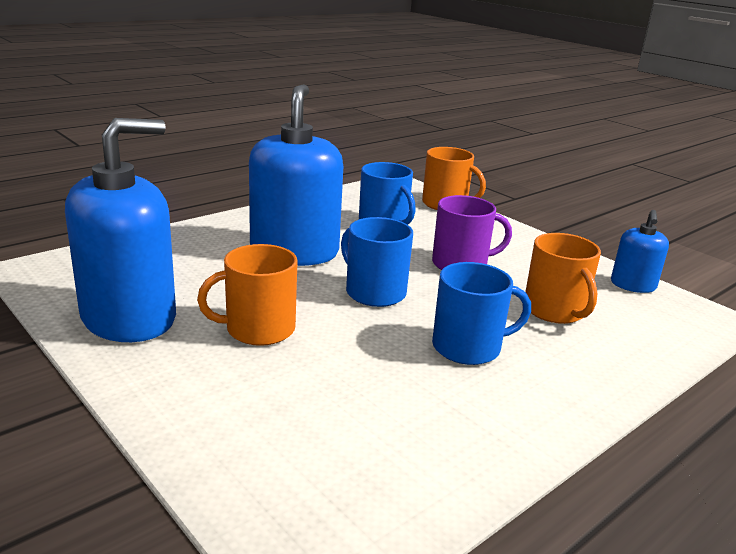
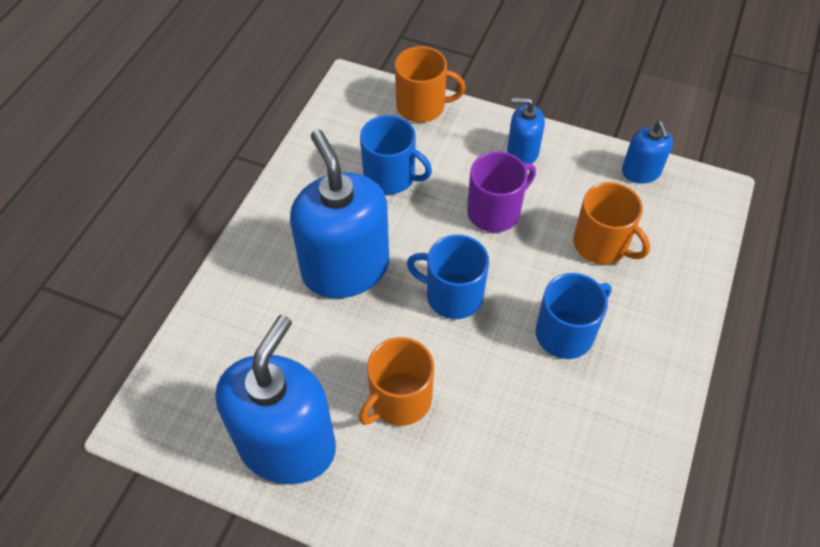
camera: 25 degrees left, 30 degrees up
(517, 245) = (522, 152): none -> blue soap dispenser

